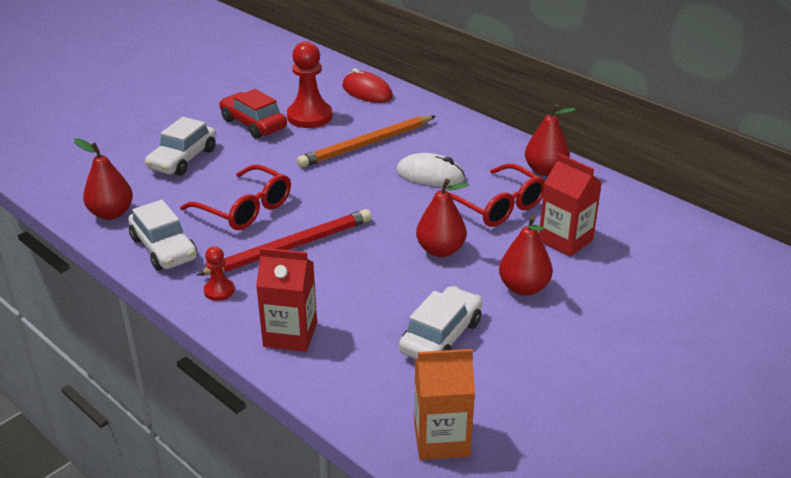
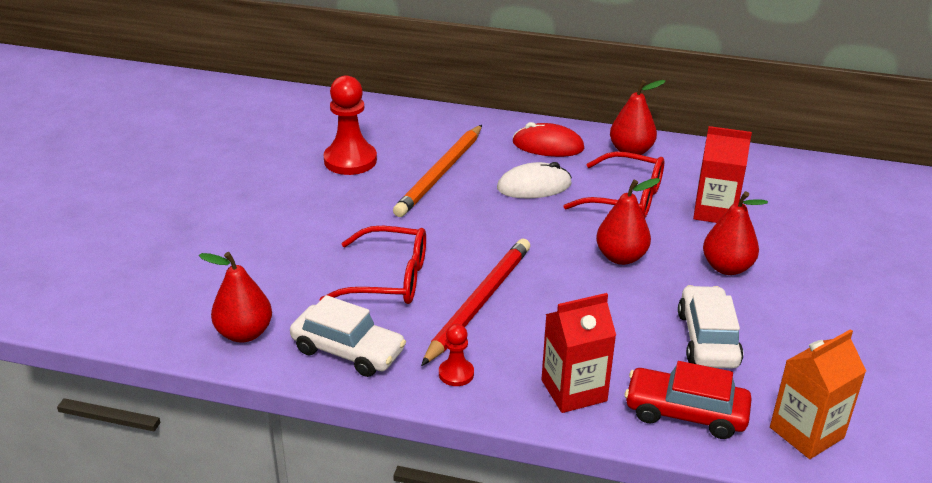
camera: 30 degrees left, 0 degrees up
(183, 159) = (260, 247): white car -> none
(253, 124) = (298, 185): red car -> red car (685, 413)
(367, 92) = (382, 118): red mouse -> red mouse (548, 146)

